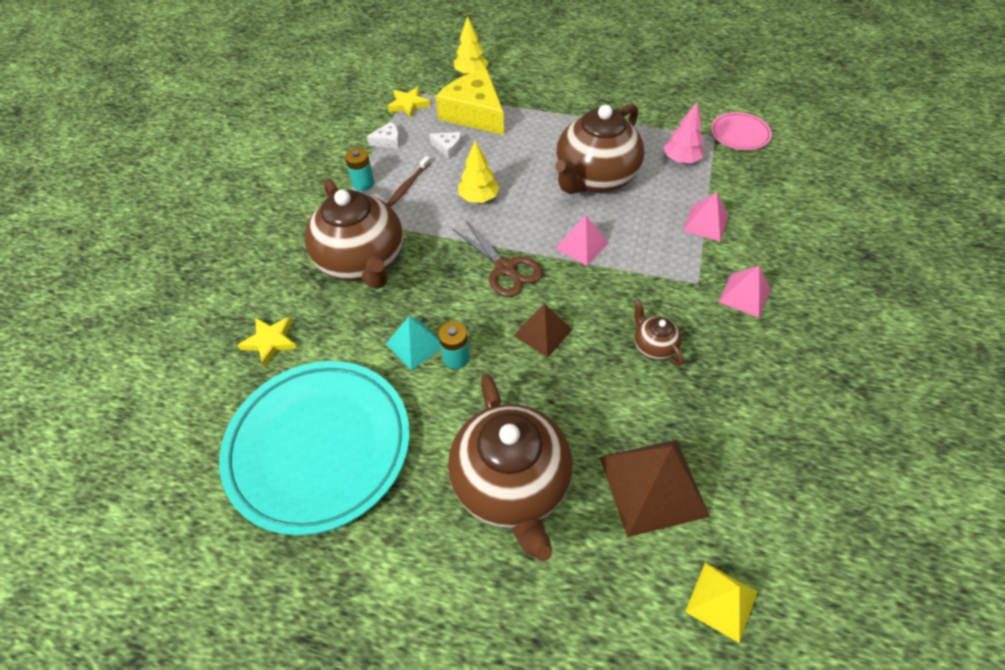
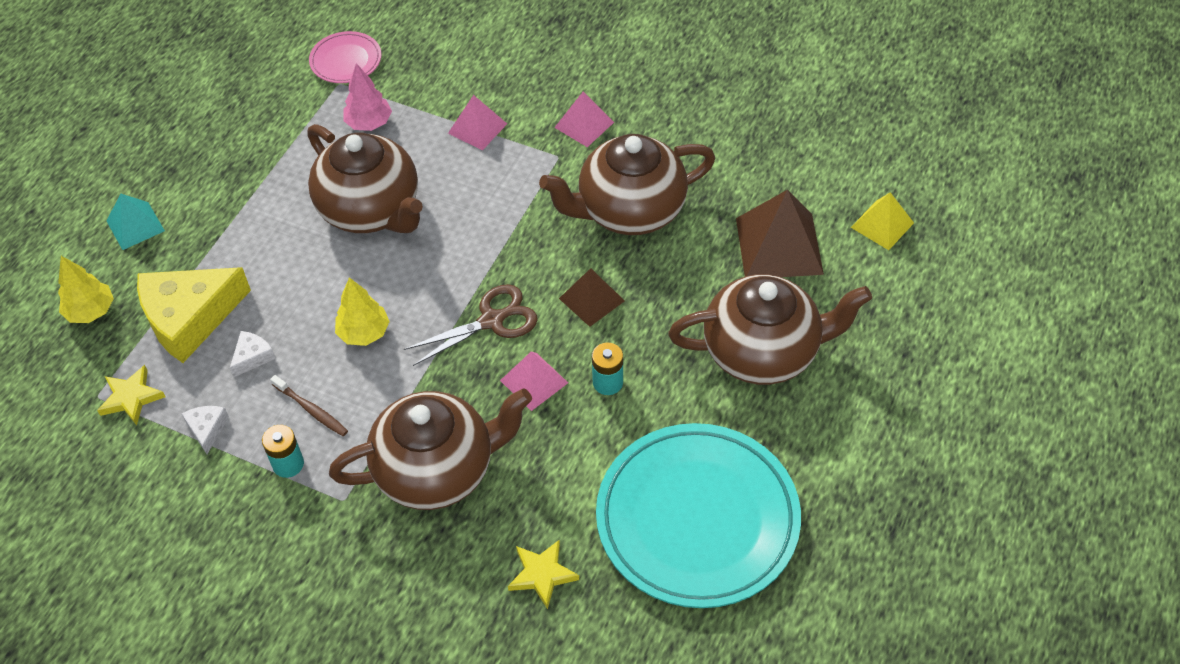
camera: 80 degrees left, 0 degrees up
(415, 344) = (581, 420): turquoise pyramid -> turquoise pyramid (135, 225)
(581, 245) = (477, 243): pink pyramid -> pink pyramid (534, 381)
(653, 346) = (629, 211): brown teapot -> brown teapot, size x2.26

